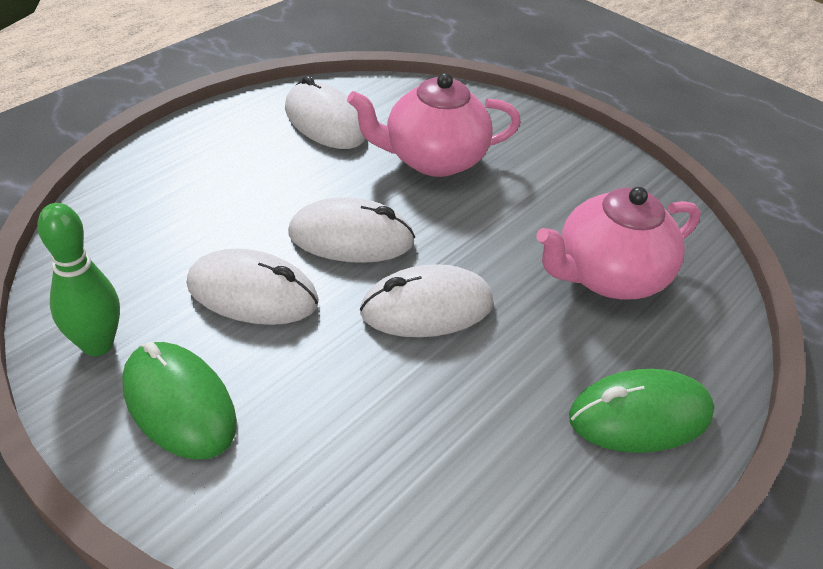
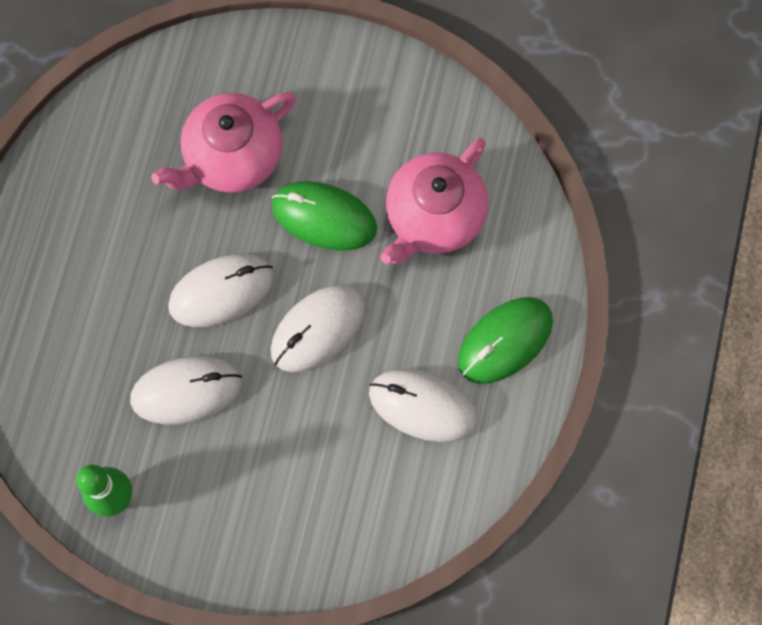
camera: 25 degrees left, 30 degrees up
(179, 404) = (205, 509): green mouse -> green mouse (324, 217)
(325, 122) = (111, 162): white mouse -> white mouse (423, 406)

